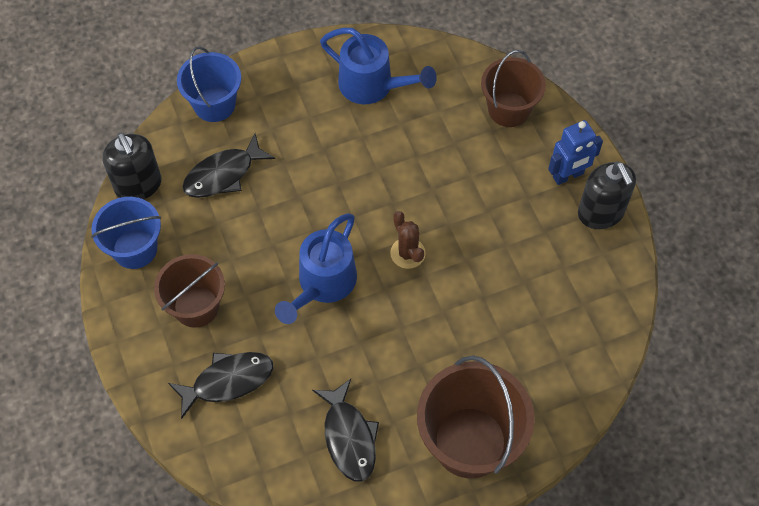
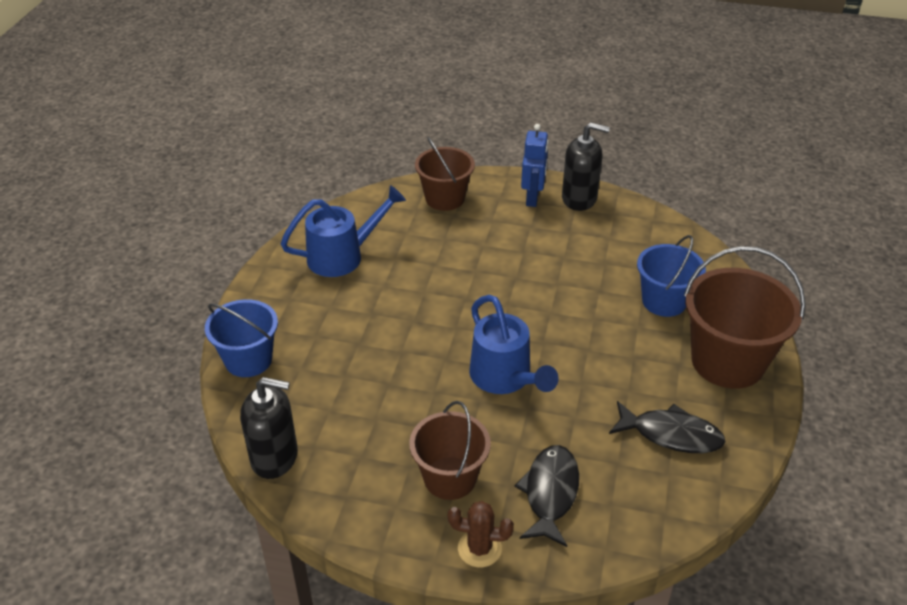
camera: 55 degrees left, 20 degrees down
(135, 249) = (343, 495): blue bucket -> blue bucket (664, 301)
(223, 174) = (328, 389): black fish -> none
(407, 253) = (521, 312): brown cactus -> brown cactus (479, 548)

